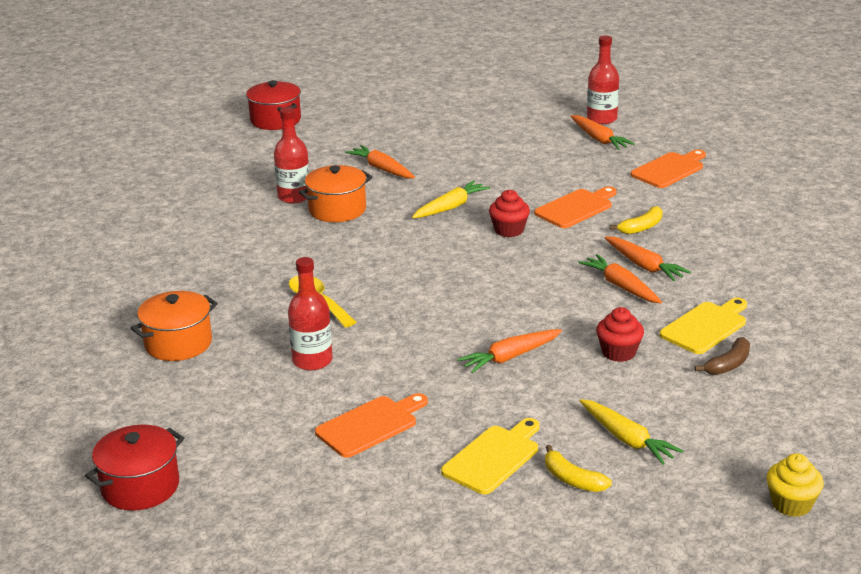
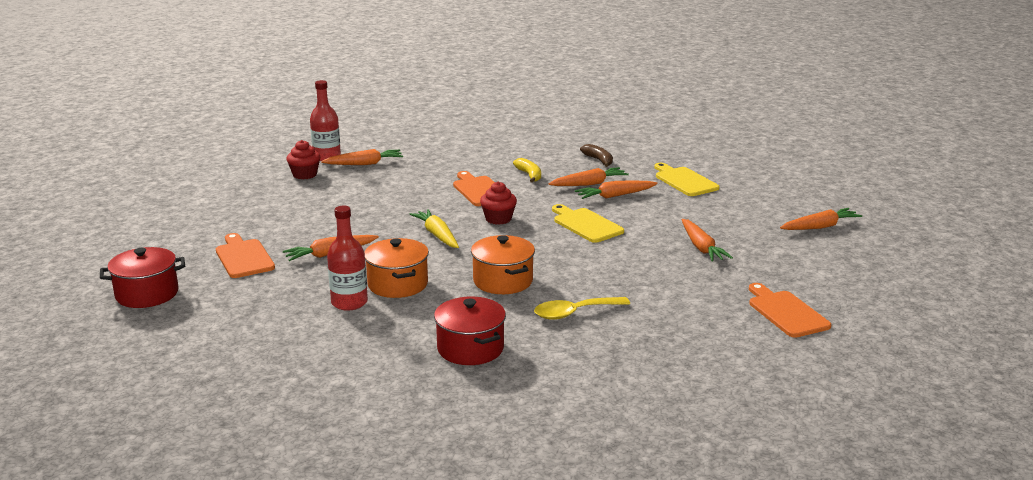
camera: 75 degrees left, 5 degrees down
(140, 487) = (867, 430): red pot -> red pot (470, 348)
(178, 343) = (619, 392): orange pot -> orange pot (503, 281)
(312, 360) = (677, 326): red bottle -> none
(493, 457) = (837, 272): yellow cutting board -> yellow cutting board (586, 224)
(572, 479) = (866, 251): yellow banana -> none
(618, 352) = (708, 211): red cupcake -> red cupcake (305, 175)
(627, 439) = (820, 227): yellow carrot -> orange carrot
(669, 169) = (443, 151): orange cutting board -> orange cutting board (243, 257)
(728, 364) = (735, 183): brown banana -> brown banana (599, 160)
(791, 504) = (895, 196): yellow cupcake -> none

